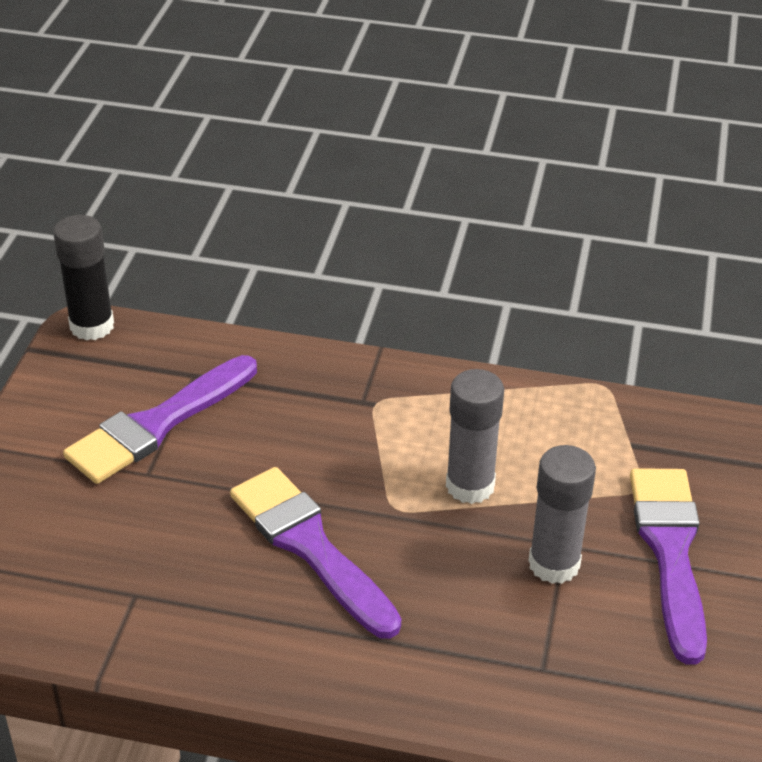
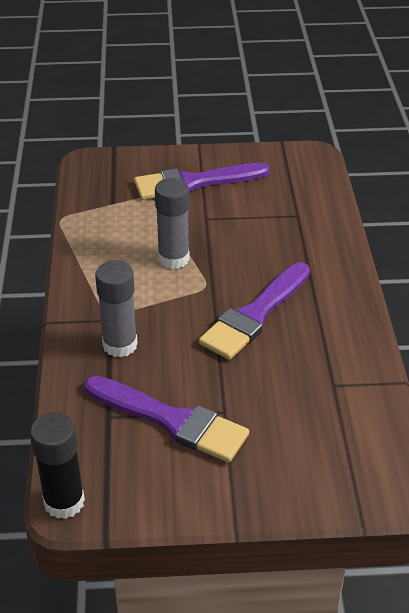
camera: 105 degrees left, 0 degrees up
(554, 564) = (222, 220): grey glue stick -> grey glue stick (120, 345)

